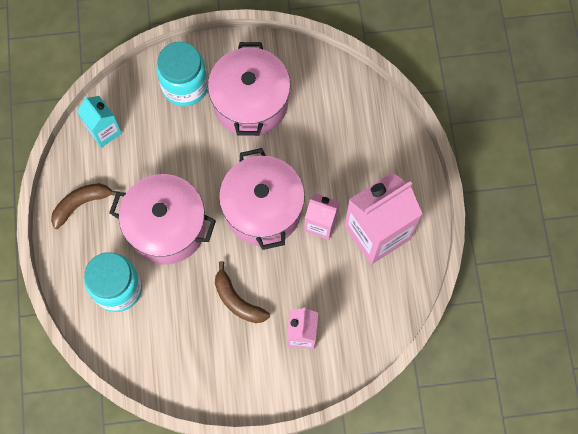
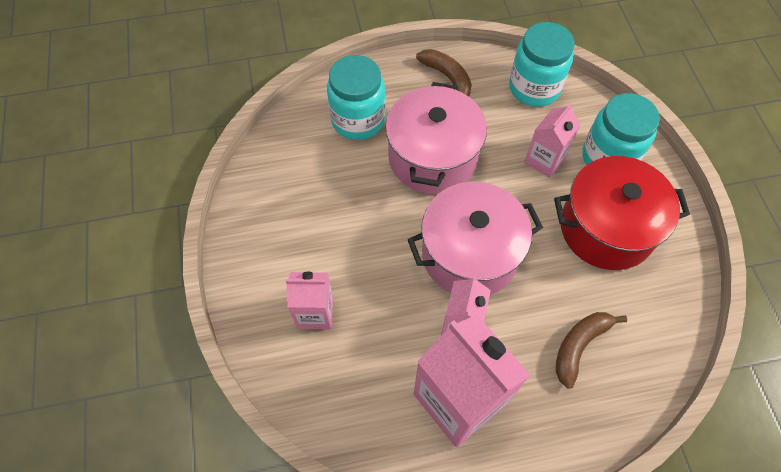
camera: 85 degrees right, 10 degrees down
(104, 131) = (534, 88): turquoise carton -> turquoise jar
(181, 137) = (544, 160): none -> pink carton
(237, 300) = (353, 237): brown banana -> brown banana (579, 346)
(250, 103) = (606, 228): pink pot -> red pot

